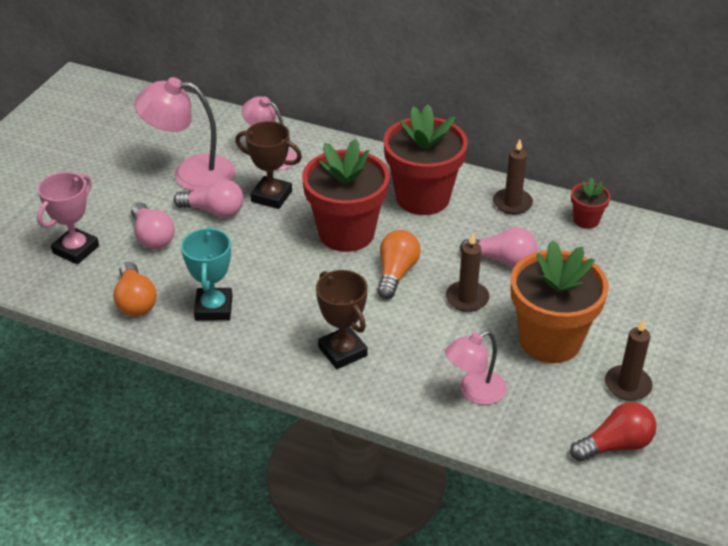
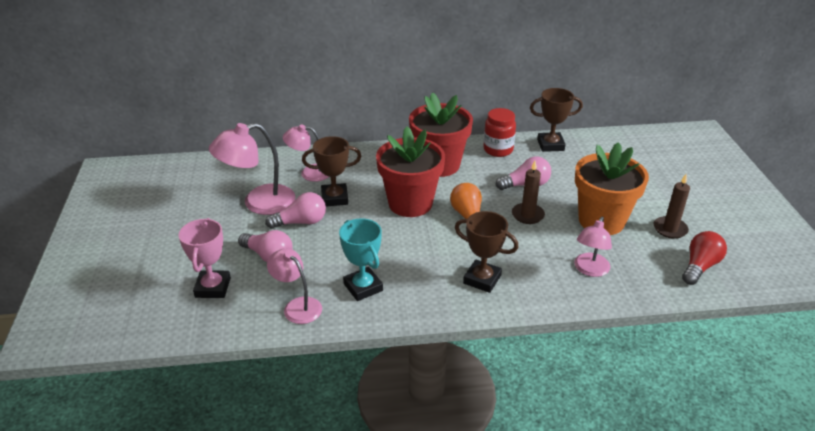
camera: 30 degrees left, 5 degrees down
(135, 301) = (297, 306): orange light bulb -> pink lamp
(512, 203) = (498, 150): brown candle -> red jar
(586, 220) = (550, 145): red flower pot -> brown trophy

